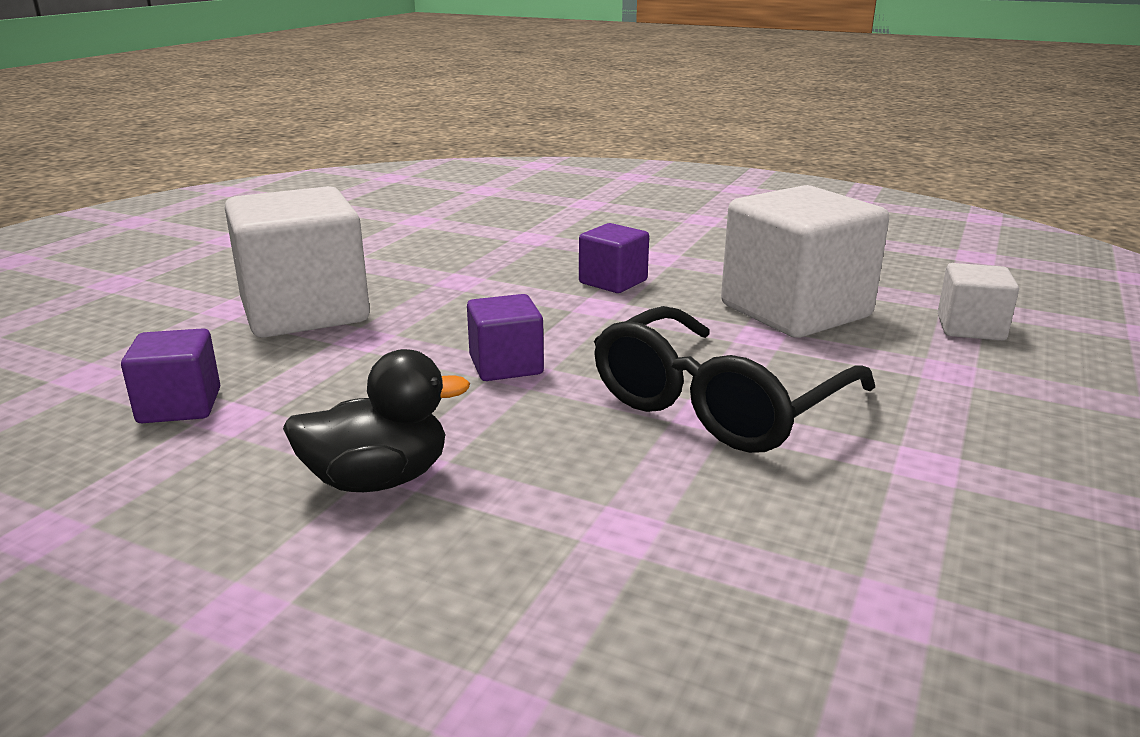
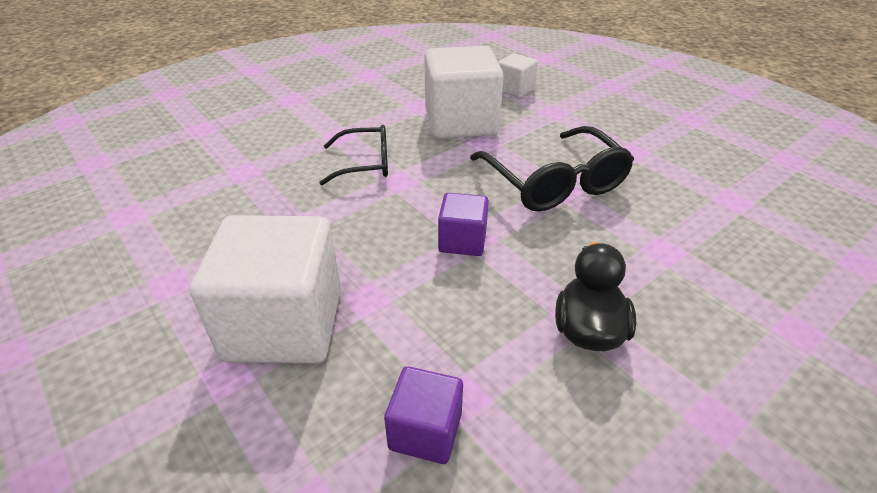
camera: 65 degrees left, 15 degrees up
(613, 282) = (365, 164): purple cube -> black glasses

